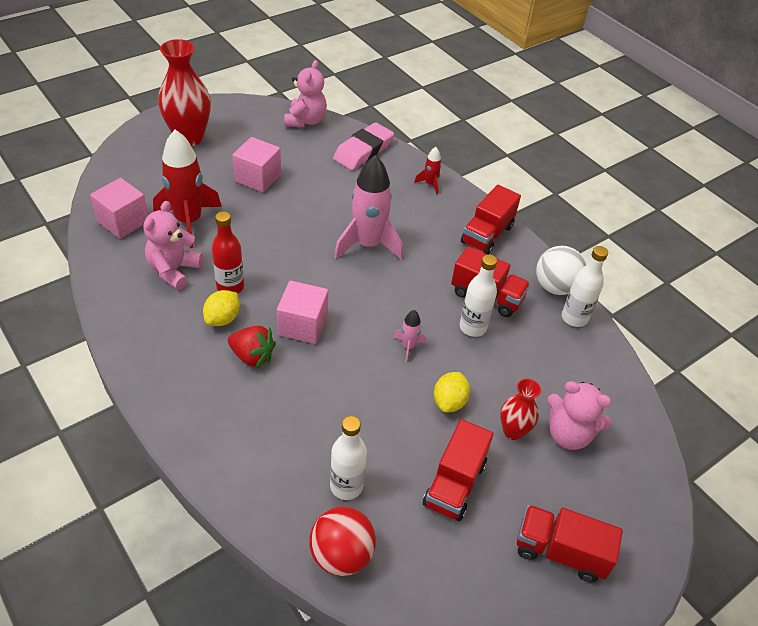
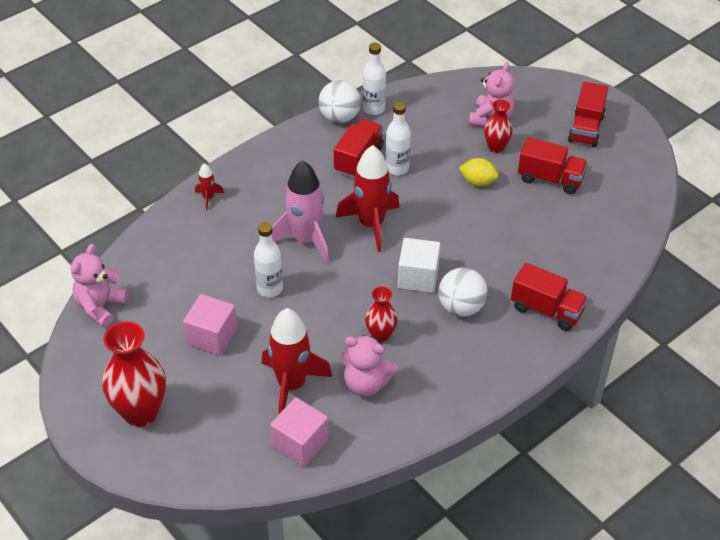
camera: 90 degrees left, 0 degrees up
(223, 318) = (422, 335): yellow lemon -> none
(230, 287) = (380, 335): red bottle -> red vase
(252, 356) = (461, 307): red strawberry -> white ball
(303, 325) = (418, 277): pink cube -> white cube
(305, 121) = (101, 307): pink teddy bear -> pink teddy bear turned 75 degrees counterclockwise
(341, 555) = (624, 235): red ball -> none
(346, 486) = (569, 237): white bottle -> white bottle (269, 289)
(363, 151) = (156, 252): pink eraser -> none
(385, 296) = (371, 224): none -> red rocket
(408, 347) = (427, 207): pink rocket -> none
(487, 234) = (278, 158): red truck -> red truck (546, 310)

